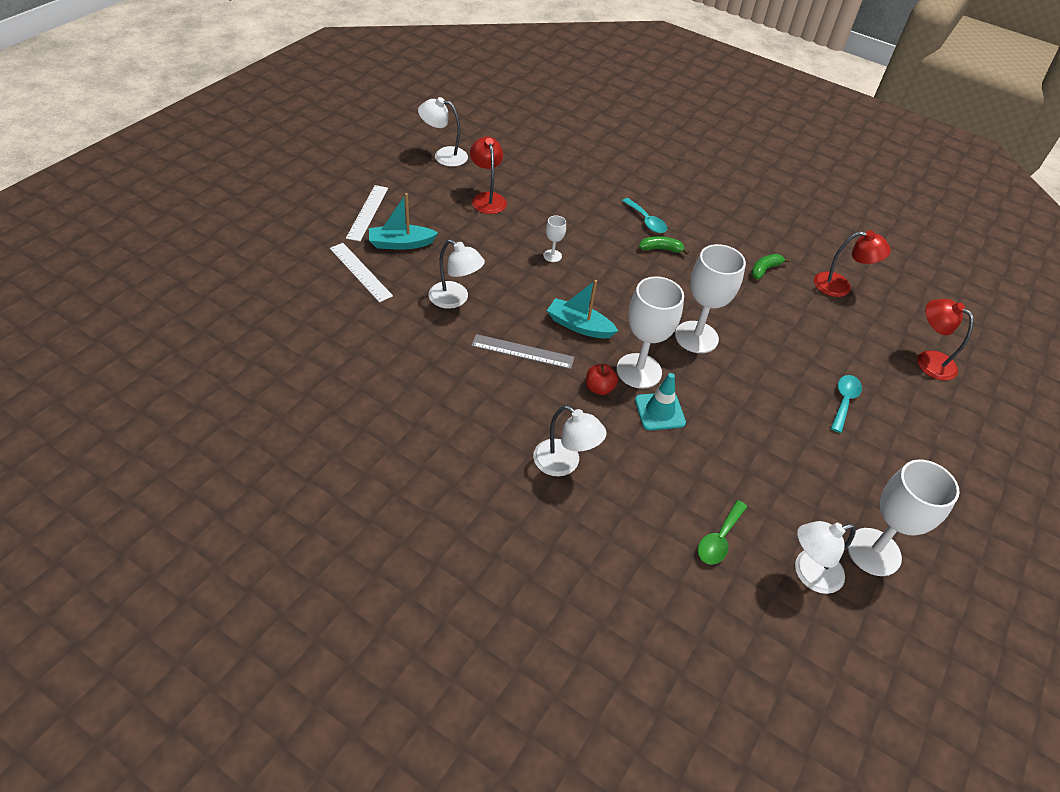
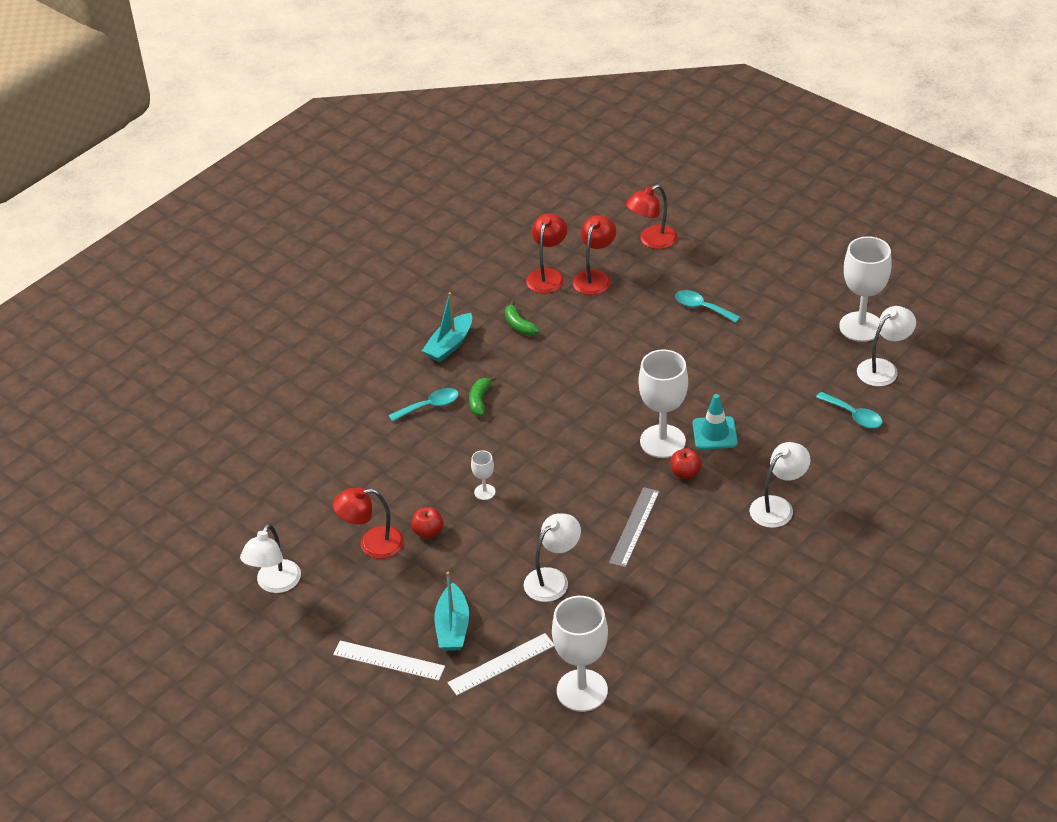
camera: 75 degrees left, 5 degrees down
(503, 226) = (428, 532): none -> red apple
(579, 326) = (598, 479): turquoise boat -> turquoise boat (449, 345)
(696, 337) = (617, 393): white goblet -> white goblet (582, 690)
(719, 539) = (854, 415): green spoon -> turquoise spoon
(809, 574) = (883, 368): white lamp -> white lamp turned 120 degrees counterclockwise
(853, 318) = (595, 277): none -> red lamp

